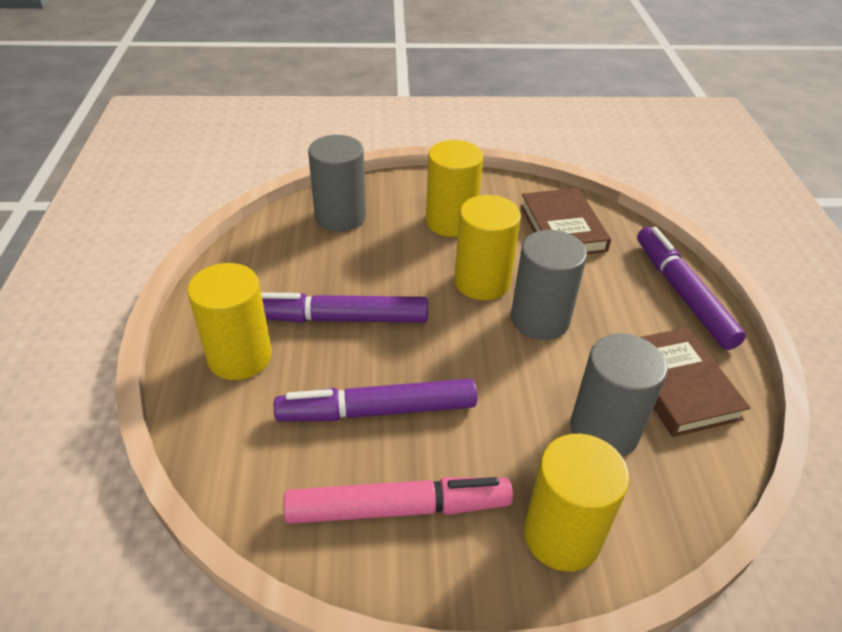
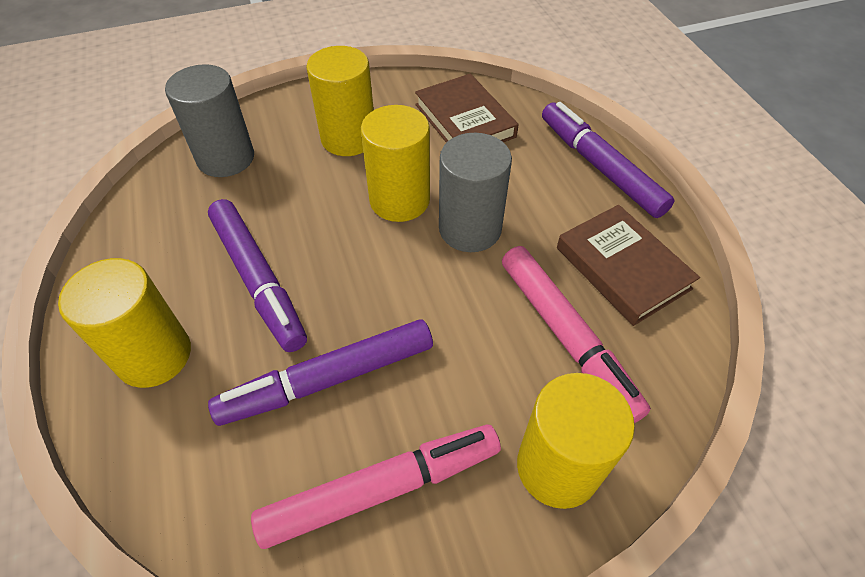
camera: 15 degrees left, 10 degrees up
(341, 319) = (258, 280): purple marker -> purple marker turned 105 degrees counterclockwise
(604, 430) = (566, 336): grey cylinder -> pink marker

